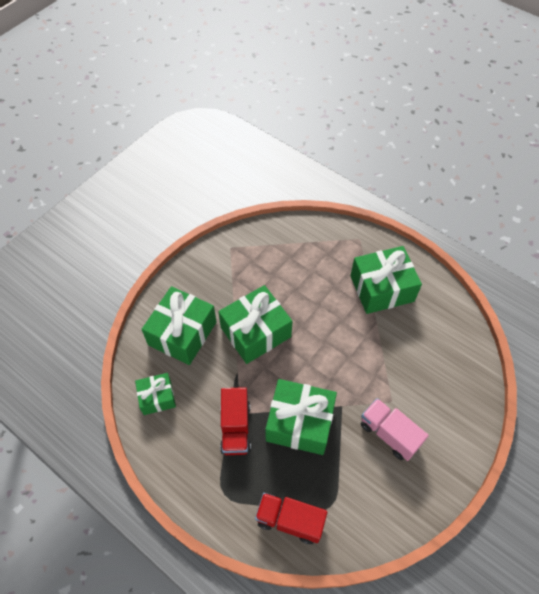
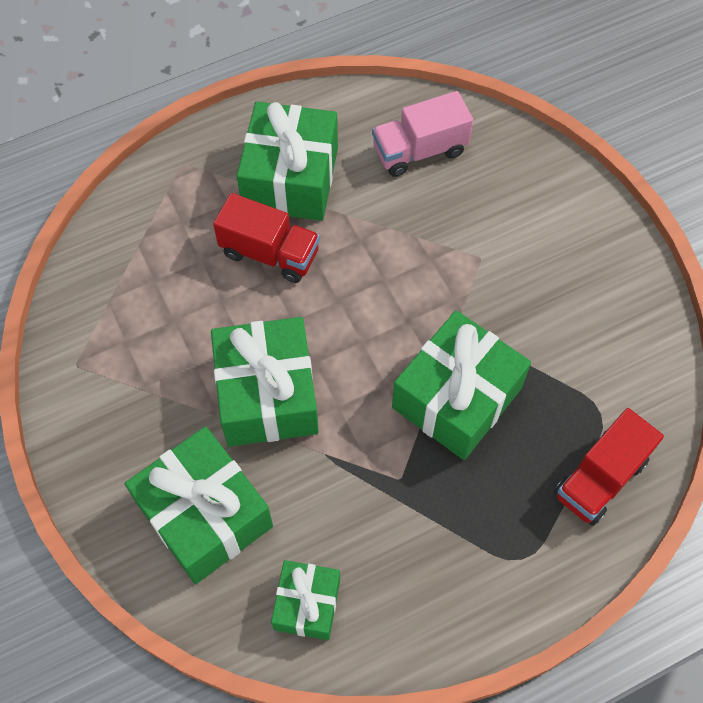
camera: 65 degrees left, 5 degrees up
(235, 428) = (421, 496): red truck -> red truck (270, 253)
(389, 434) = (528, 285): pink truck -> pink truck (419, 151)

